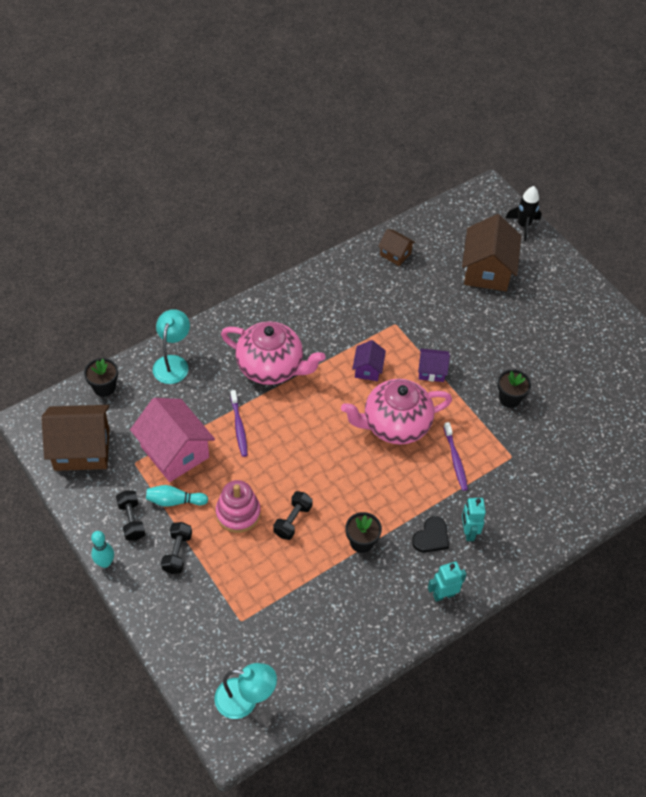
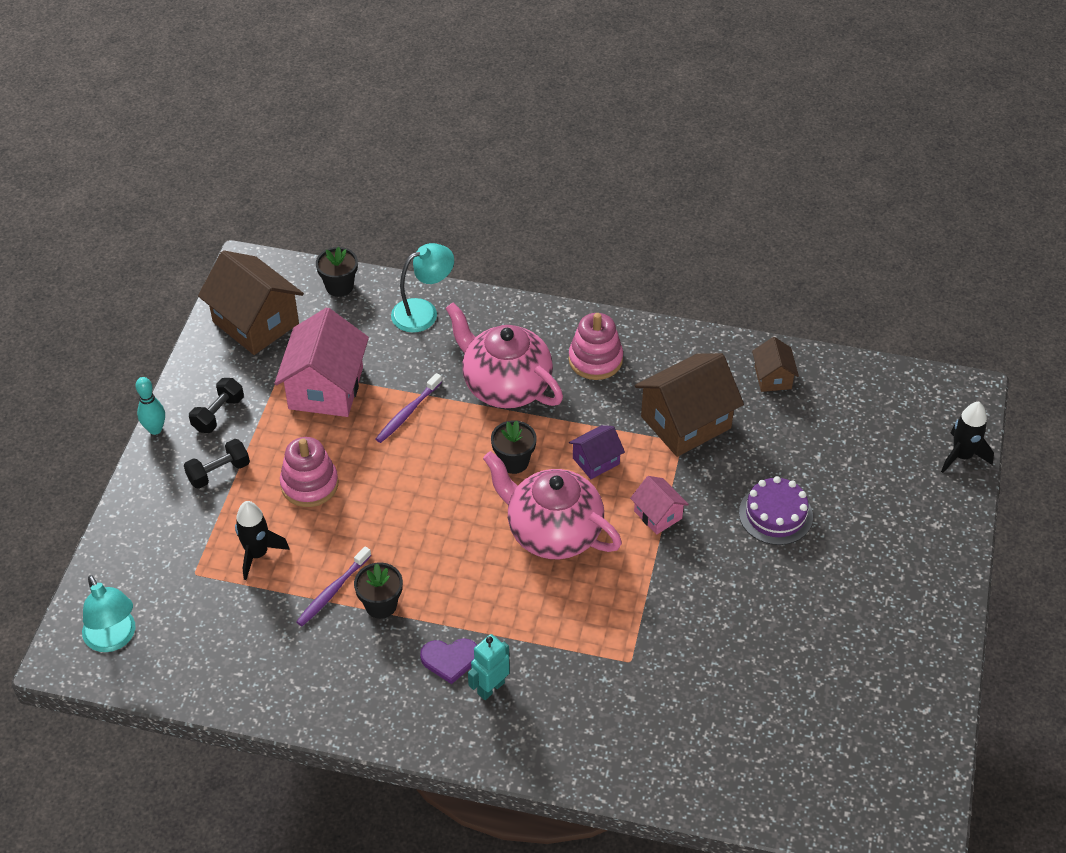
camera: 50 degrees right, 5 degrees down
(174, 501) = (272, 428): turquoise bowling pin -> none
(261, 577) = (257, 554): none -> black rocket
(271, 367) = (505, 386): pink teapot -> pink teapot turned 150 degrees clockwise
(293, 520) = (346, 532): black dumbbell -> none
(299, 315) = (595, 359): none -> pink stacking toy
(431, 371) = (658, 515): purple house -> pink house
(431, 537) = (450, 659): black heart -> purple heart
(443, 595) = (391, 719): turquoise robot -> none
(455, 460) = (568, 614): purple toothbrush -> purple toothbrush (332, 591)
(482, 324) = (775, 514): none -> purple cake
(487, 270) = (854, 468): brown house -> brown house (686, 422)
(509, 398) = (704, 607): black flower pot -> black flower pot (514, 461)

